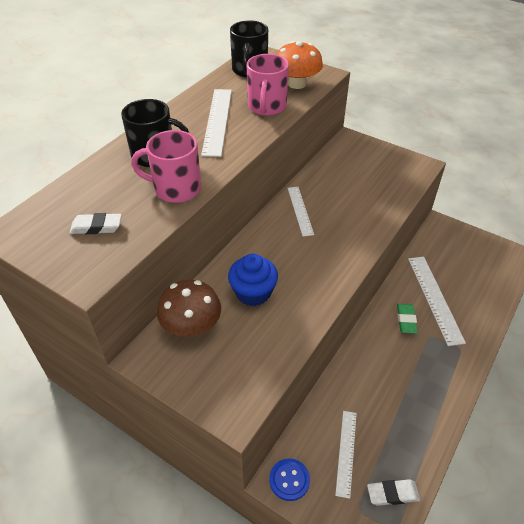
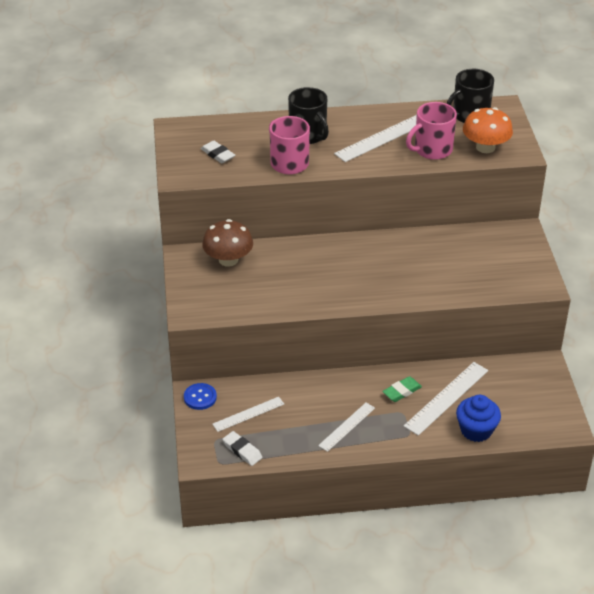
camera: 50 degrees right, 5 degrees down
(253, 293) = (287, 270): blue cupcake -> blue cupcake (476, 430)
(300, 210) = (395, 249): white ruler -> white ruler (347, 426)

